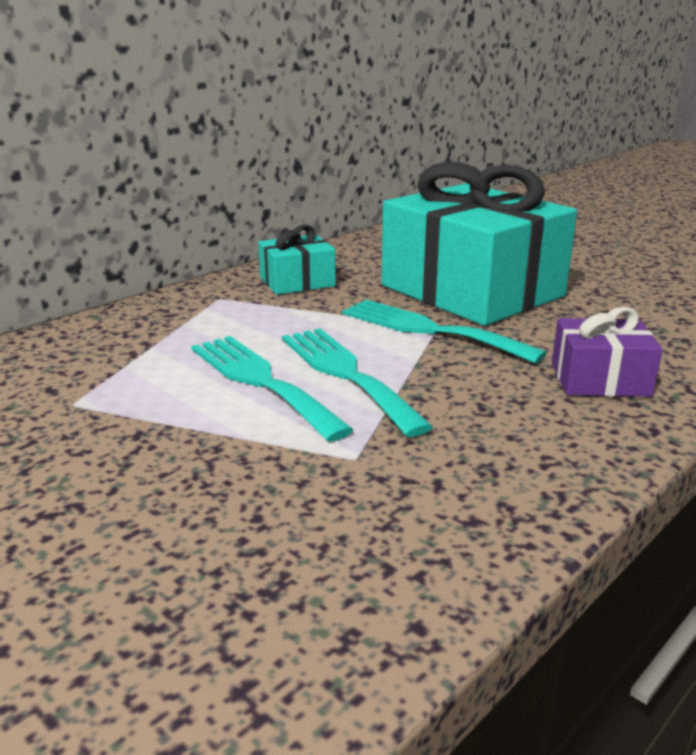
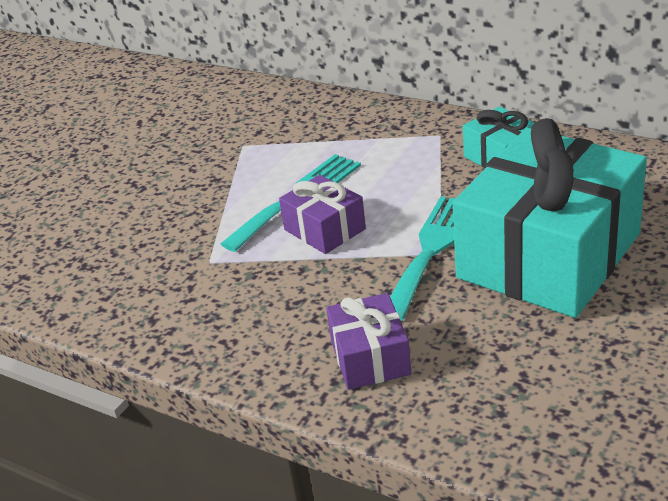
camera: 80 degrees right, 10 degrees up
(346, 374) = (324, 229): turquoise fork -> purple gift

